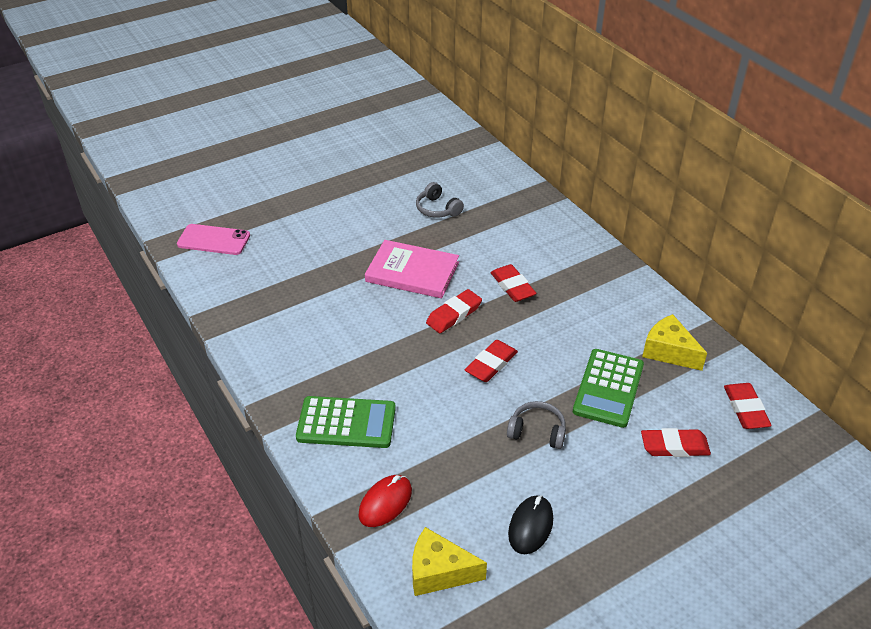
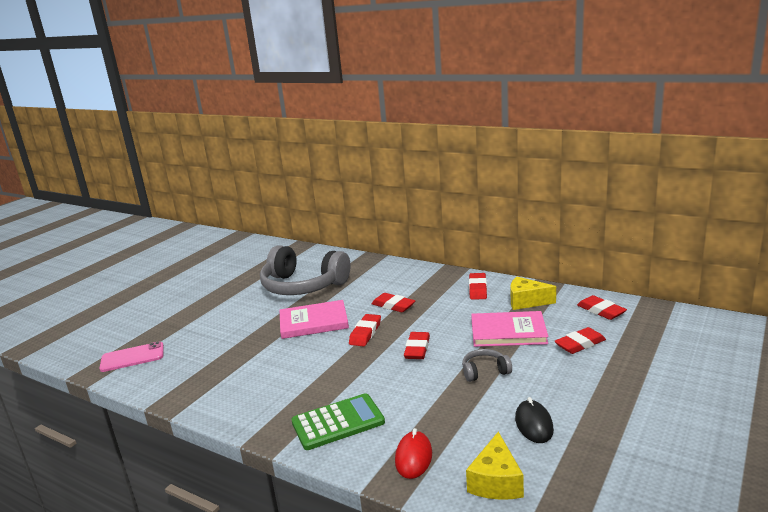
camera: 25 degrees left, 20 degrees down
(437, 209) = (303, 286): grey headphones -> grey headphones, size x2.39
(439, 572) = (496, 481): yellow cheese -> yellow cheese turned 60 degrees counterclockwise
(608, 388) = (508, 332): green calculator -> pink book
(628, 304) = (478, 289): none -> red eraser

